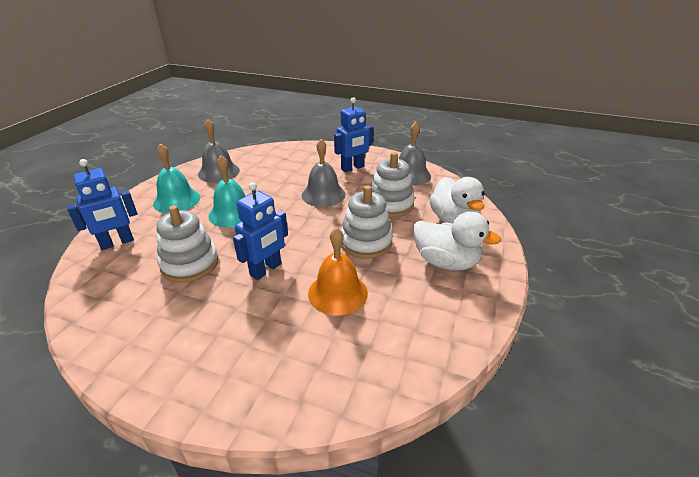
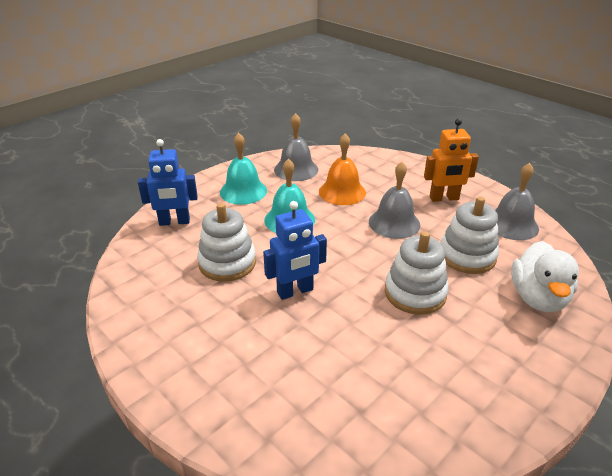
camera: 25 degrees right, 0 degrees up
(337, 293) = (356, 341): orange bell -> orange bell (342, 192)
(352, 168) = (444, 198): blue robot -> orange robot
(446, 262) = (499, 346): white duck -> none

